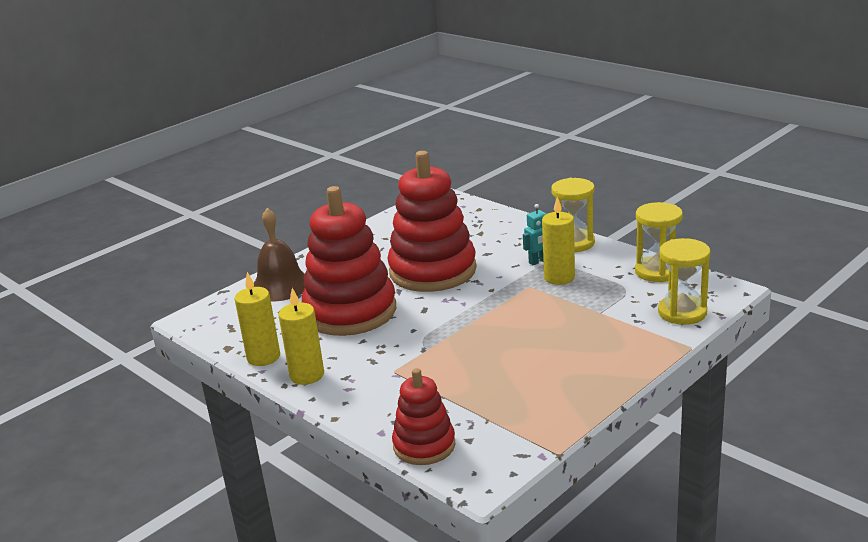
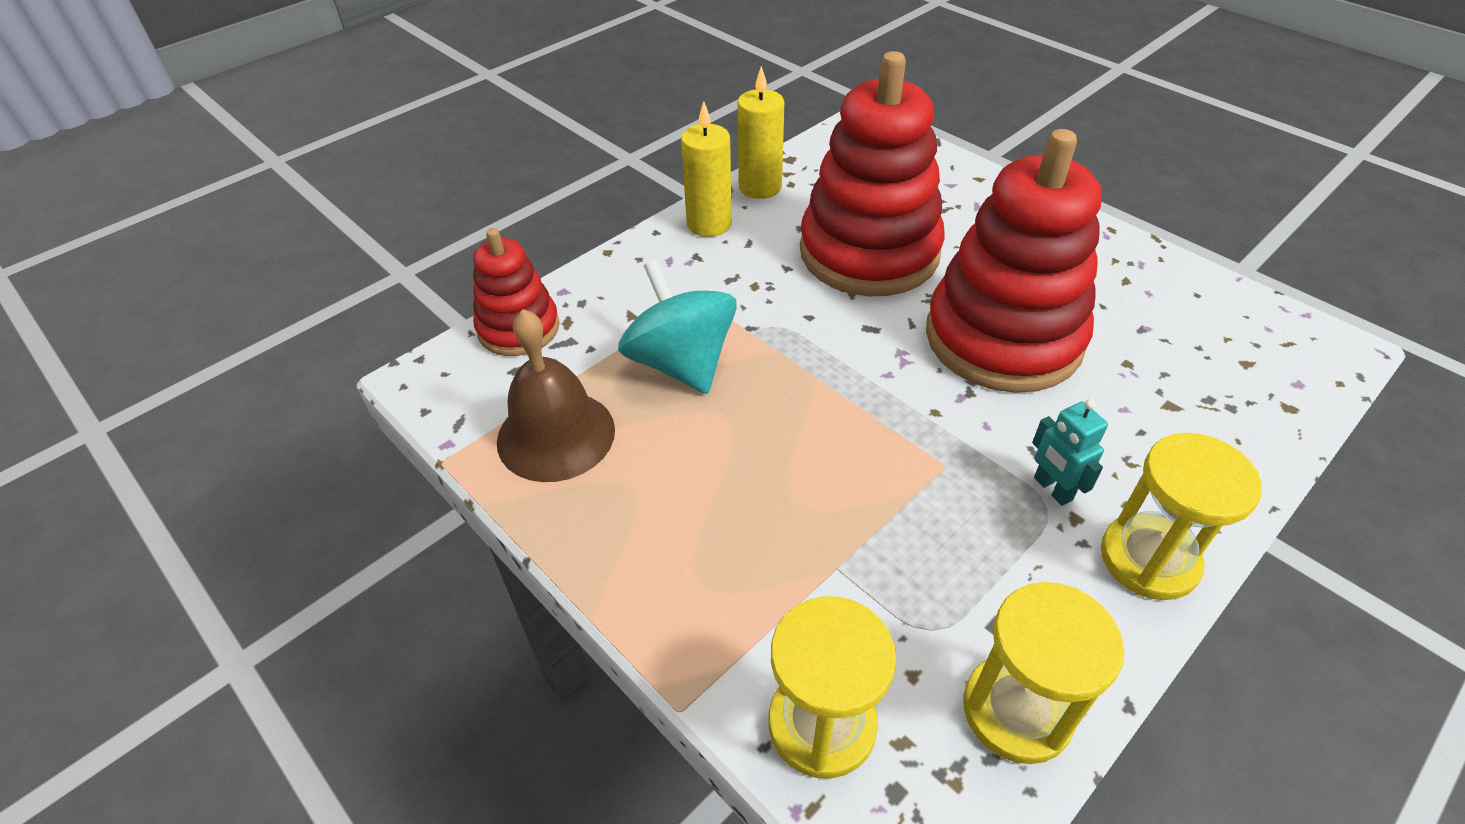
camera: 90 degrees right, 20 degrees up
(280, 286) = (950, 185): brown bell -> brown bell (556, 435)
(458, 371) = (681, 363): none -> turquoise spinning top
(559, 277) = (982, 516): yellow candle -> none

